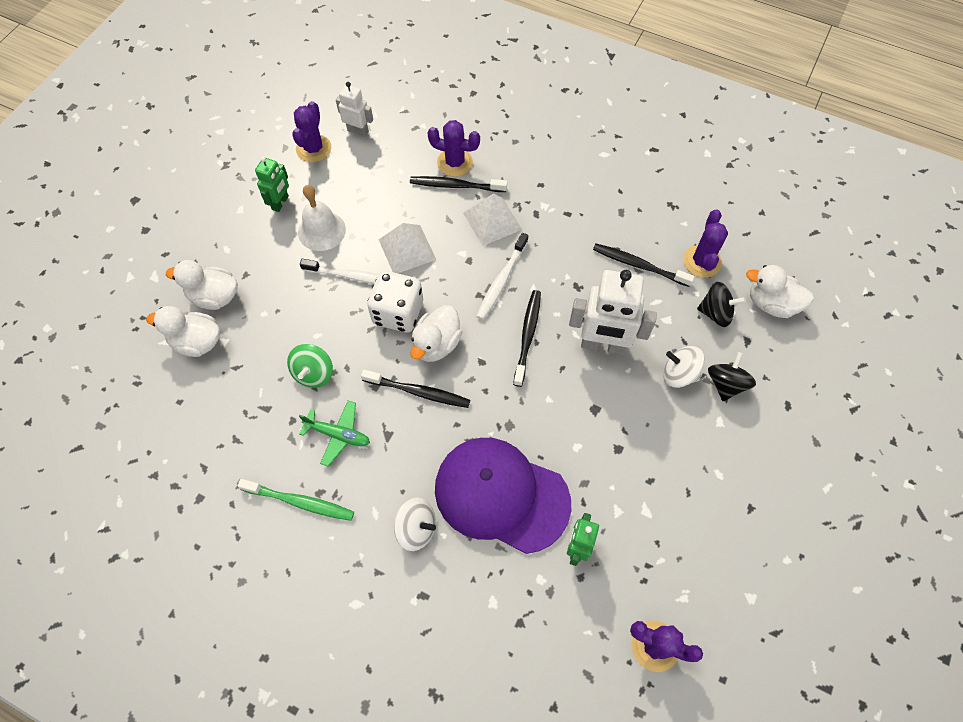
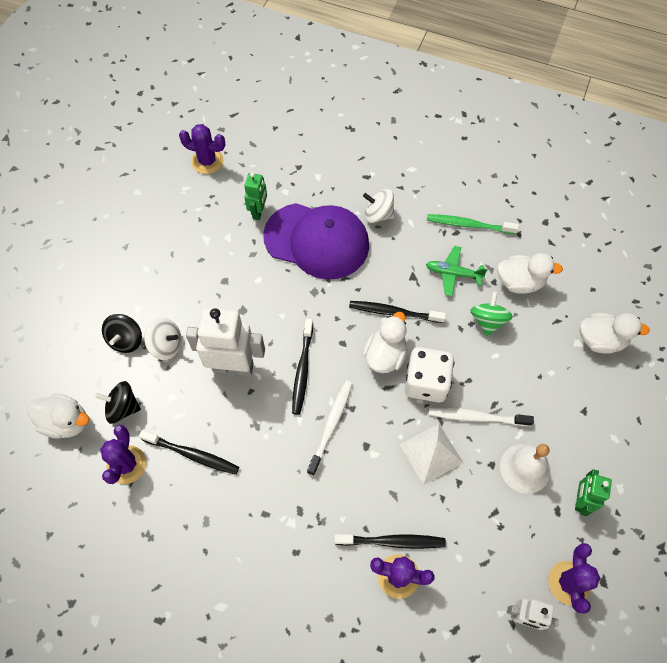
camera: 175 degrees right, 0 degrees up
(214, 297) = (604, 385): white duck -> white duck (519, 282)
(492, 221) = (346, 496): white pyramid -> none

